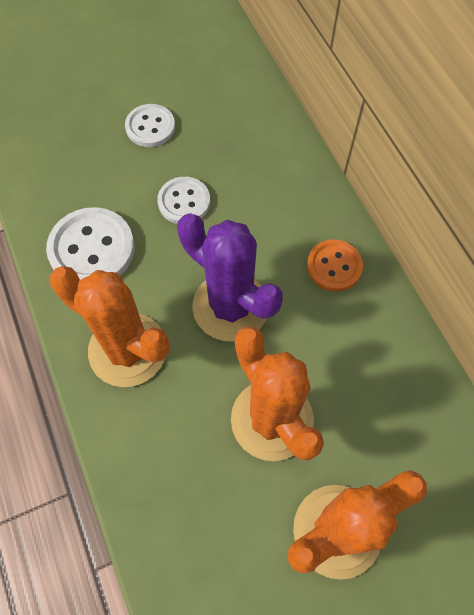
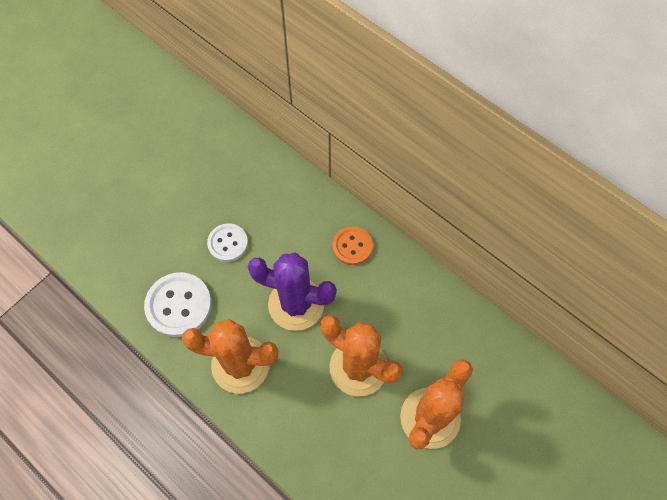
camera: 25 degrees left, 0 degrees up
(150, 127) = (175, 197): white button -> none

